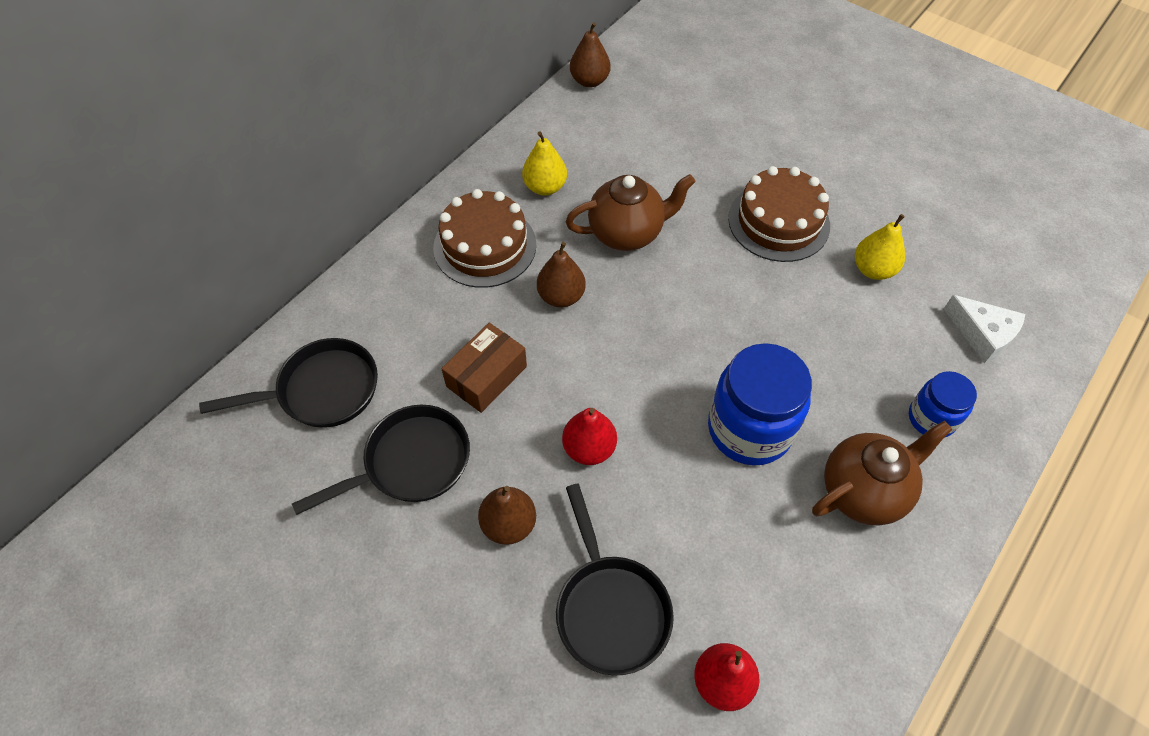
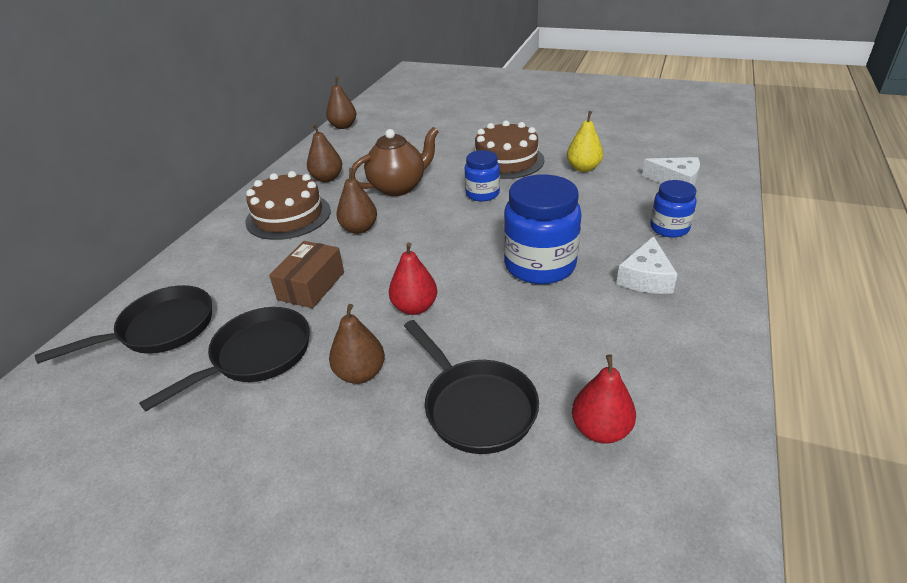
camera: 15 degrees left, 20 degrees down
(545, 187) = (327, 178): yellow pear -> brown pear
(726, 279) = (482, 194): none -> blue jar
(863, 491) = (645, 278): brown teapot -> white cheese

